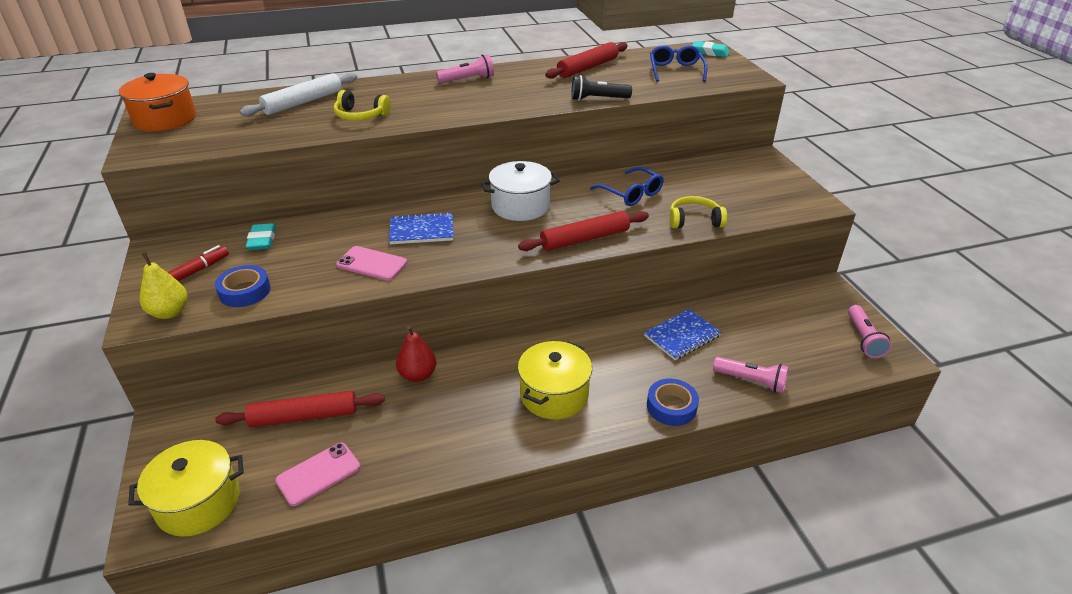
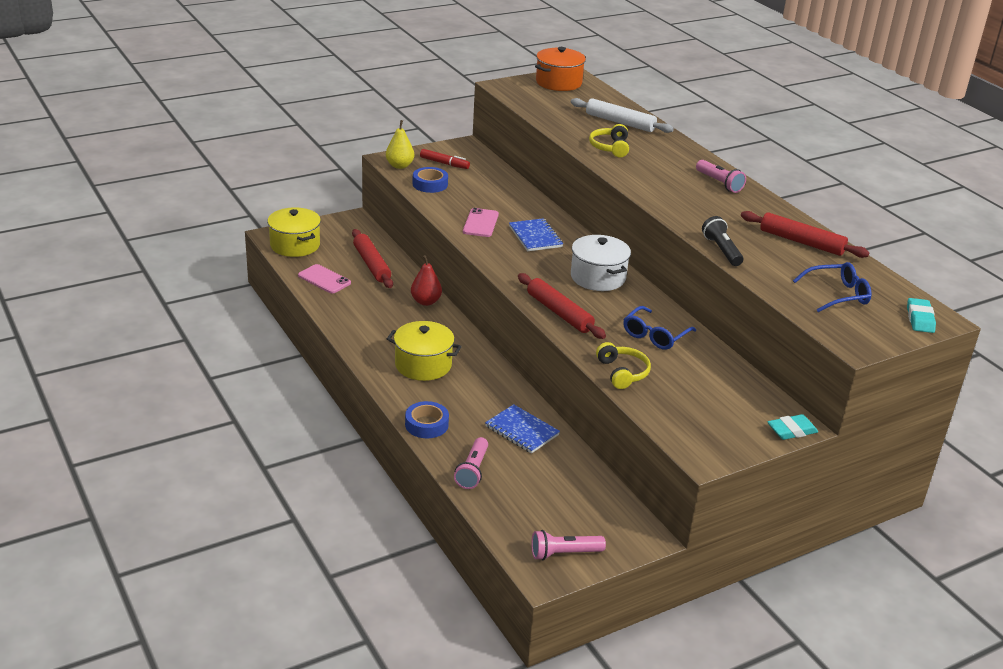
camera: 75 degrees right, 5 degrees down
(262, 240) = (492, 177): turquoise eraser -> turquoise eraser (791, 430)

